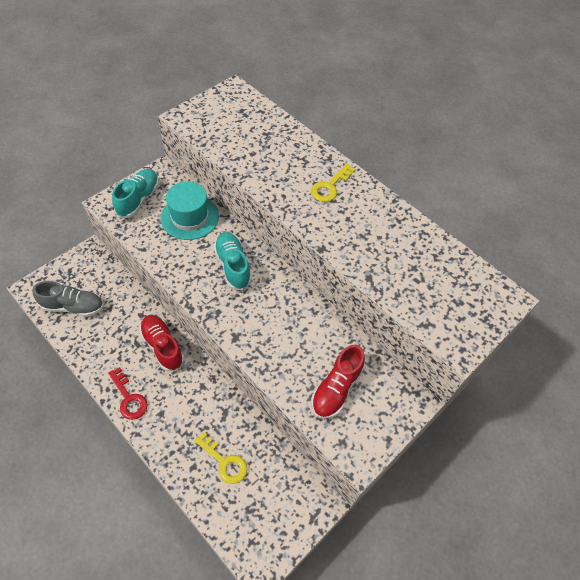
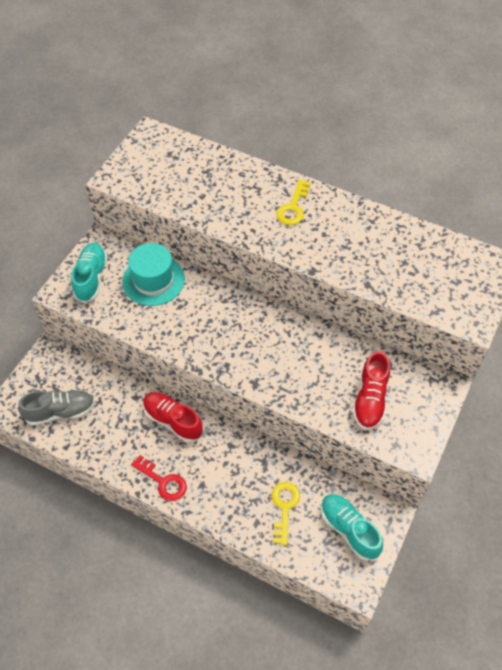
camera: 15 degrees left, 0 degrees up
(224, 461) = (284, 507): yellow key -> yellow key turned 105 degrees counterclockwise
(233, 266) = (220, 316): turquoise shoe -> turquoise shoe (349, 529)

